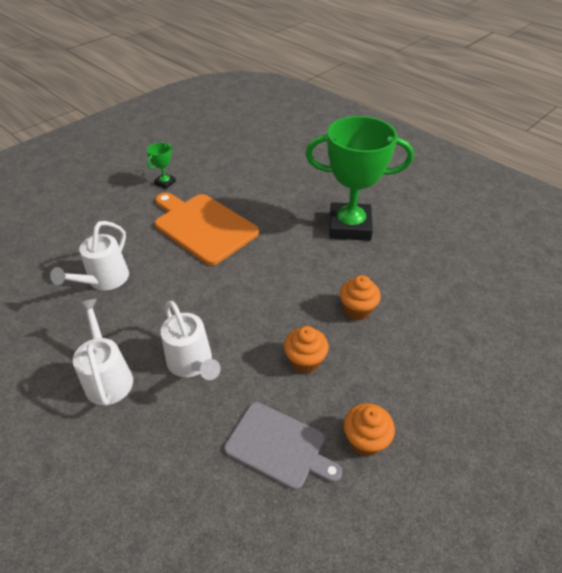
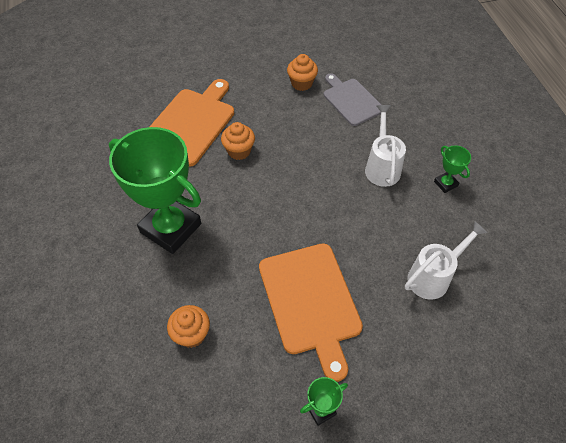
camera: 150 degrees left, 10 degrees up
(108, 377) = (445, 184): white watering can -> green trophy
(305, 361) = (304, 135): orange cupcake -> orange cupcake (191, 334)
(434, 315) = (190, 124): none -> orange cutting board

